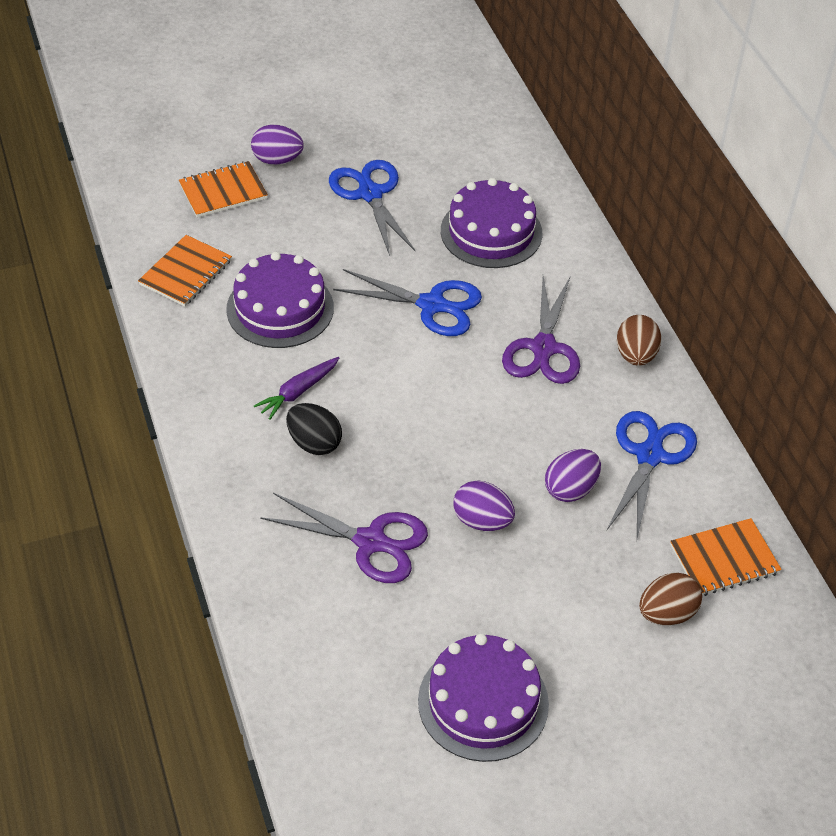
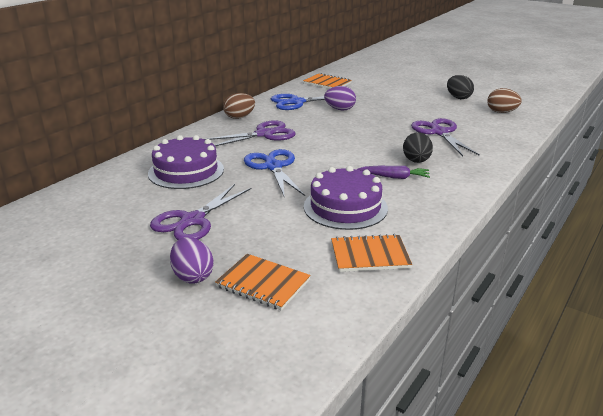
camera: 125 degrees left, 20 degrees down
(370, 194) = (192, 220): blue scissors -> purple scissors
(482, 521) = (386, 118): purple egg -> none
(483, 702) = (458, 97): purple cake -> black egg
(667, 613) = (367, 85): brown egg -> brown egg (501, 112)

